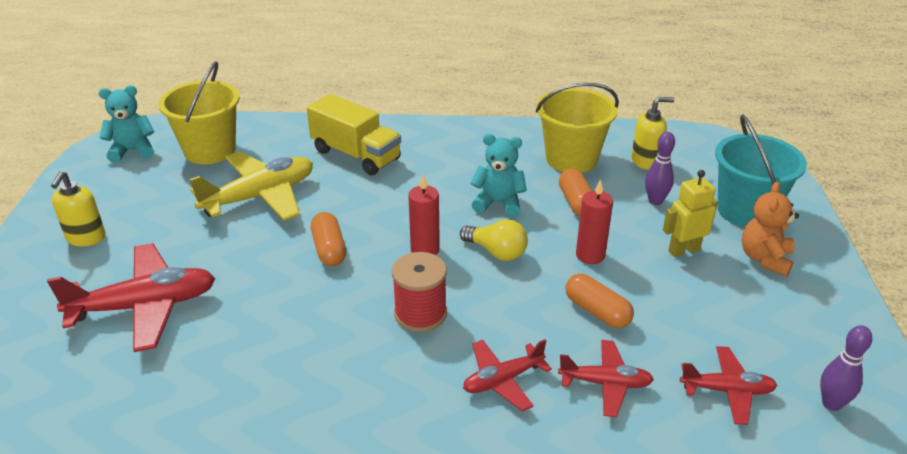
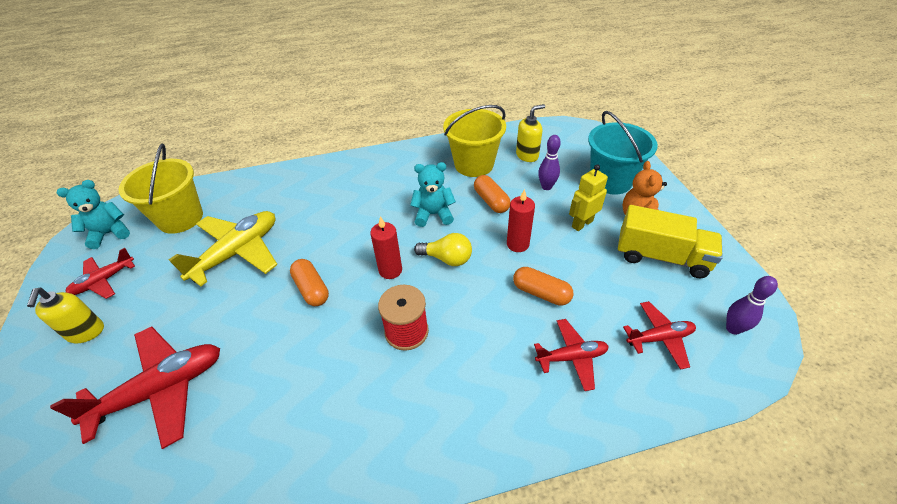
camera: 15 degrees left, 10 degrees up
(356, 155) = (307, 196): yellow truck -> yellow truck (661, 257)
(502, 380) = (493, 377): red plane -> red plane (104, 281)

